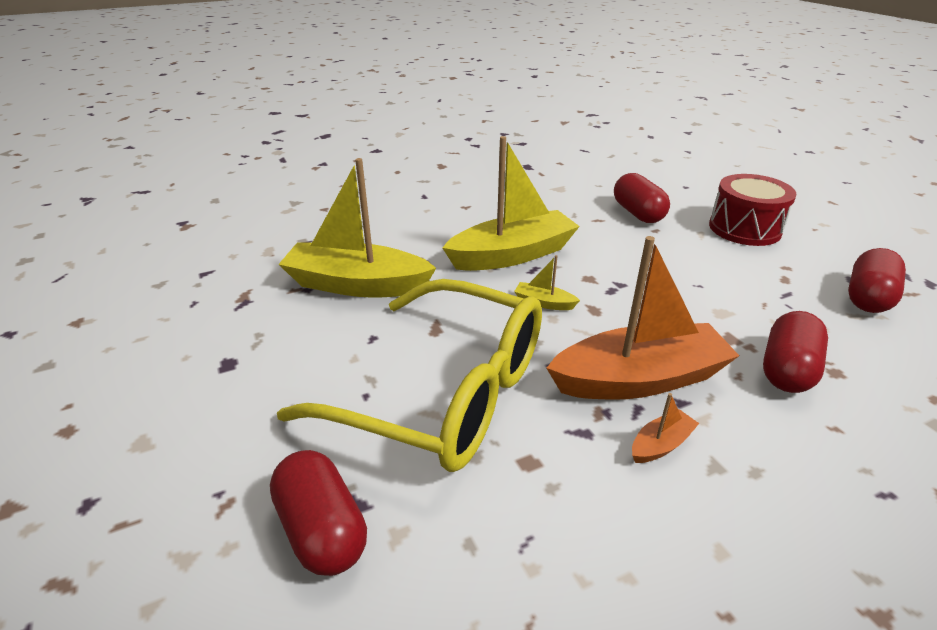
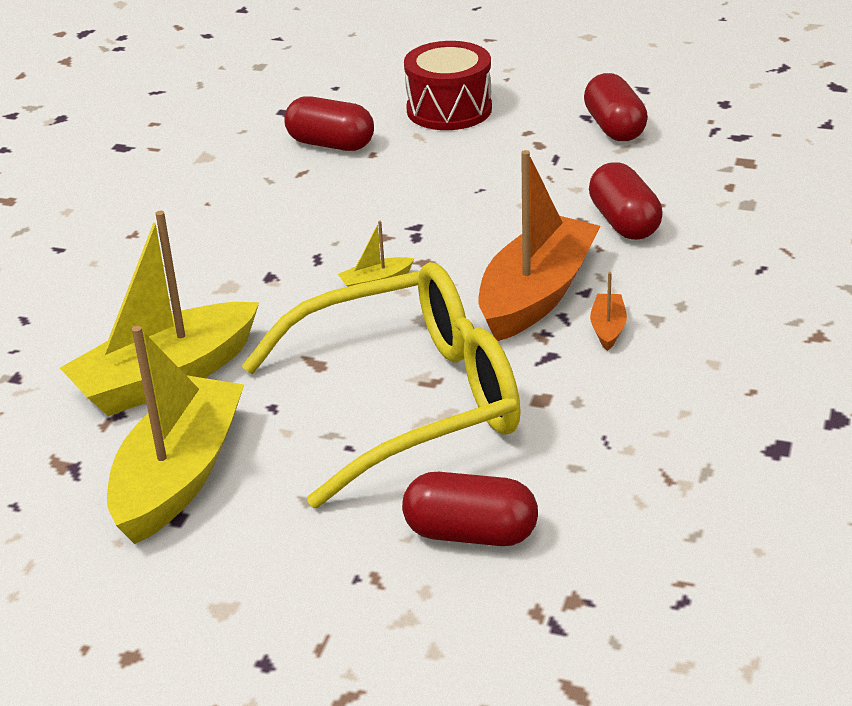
camera: 45 degrees left, 0 degrees up
(512, 255) = (274, 257): yellow boat -> yellow boat (179, 476)

